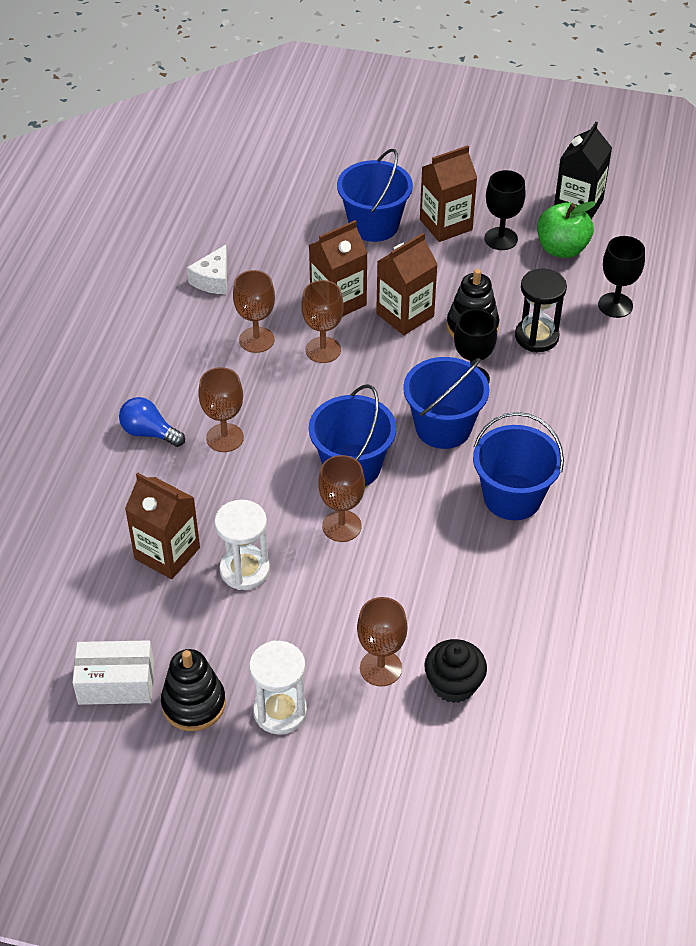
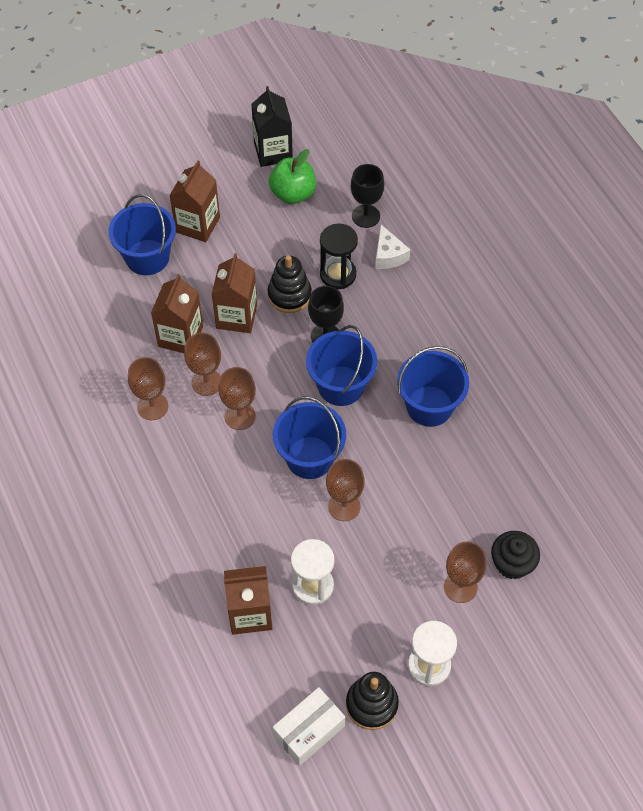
camera: 40 degrees left, 10 degrees up
(149, 433) = (148, 533): blue light bulb -> none
(213, 280) = (73, 379): white cheese -> white cheese (388, 255)
(225, 438) = (204, 498): brown goblet -> brown goblet (240, 416)
(501, 239) = (245, 212): black goblet -> none

